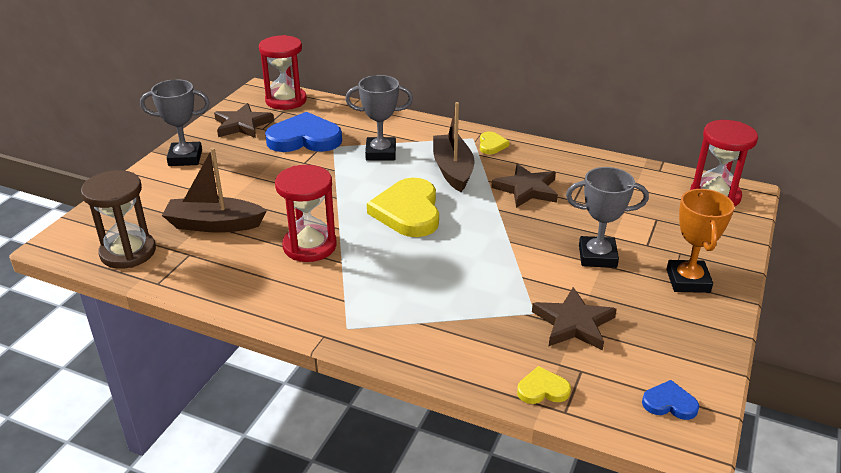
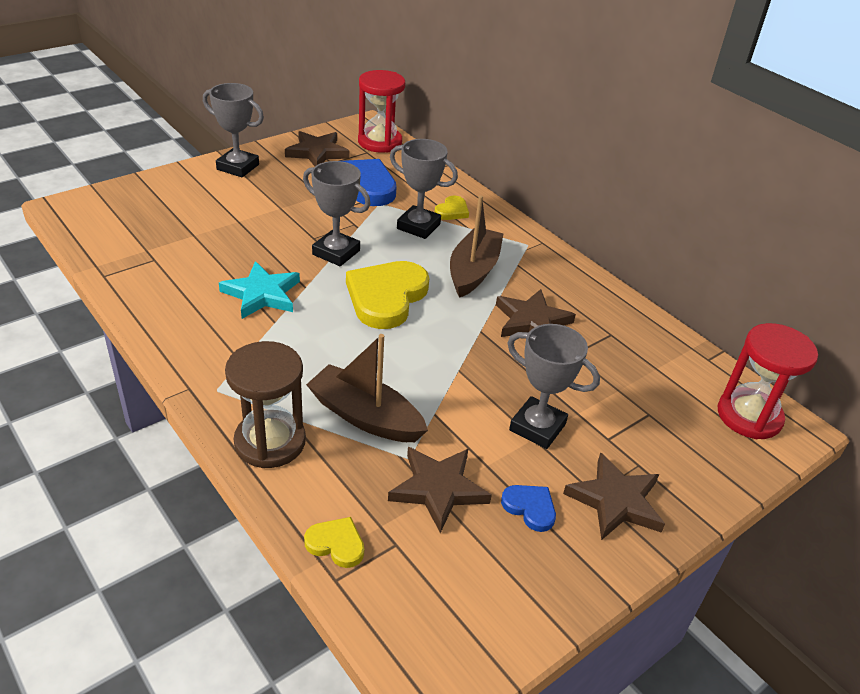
camera: 25 degrees right, 5 degrees up
(128, 252) = (108, 237): brown hourglass -> brown hourglass (270, 442)
(214, 224) = (201, 240): brown boat -> brown boat (365, 416)
(309, 246) = (262, 294): red hourglass -> turquoise star
(336, 194) = (336, 252): none -> grey trophy
(491, 145) = (541, 259): yellow heart -> yellow heart (452, 211)
(669, 403) = (454, 630): blue heart -> blue heart (530, 508)
(688, 281) = (615, 501): orange trophy -> brown star

